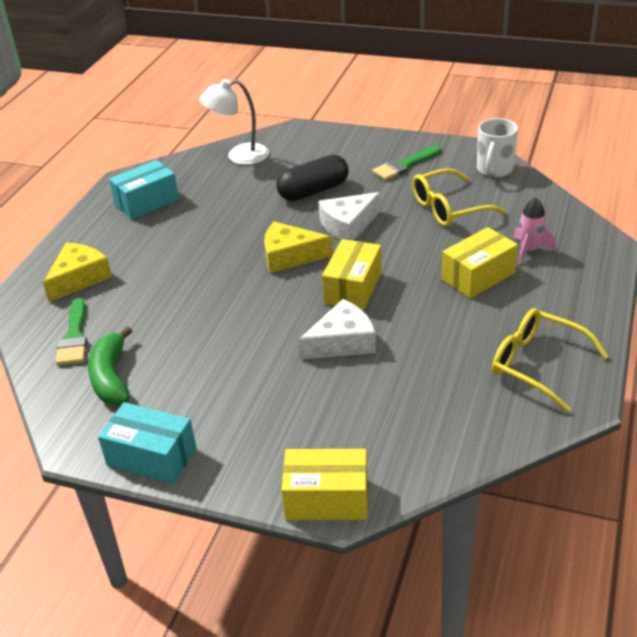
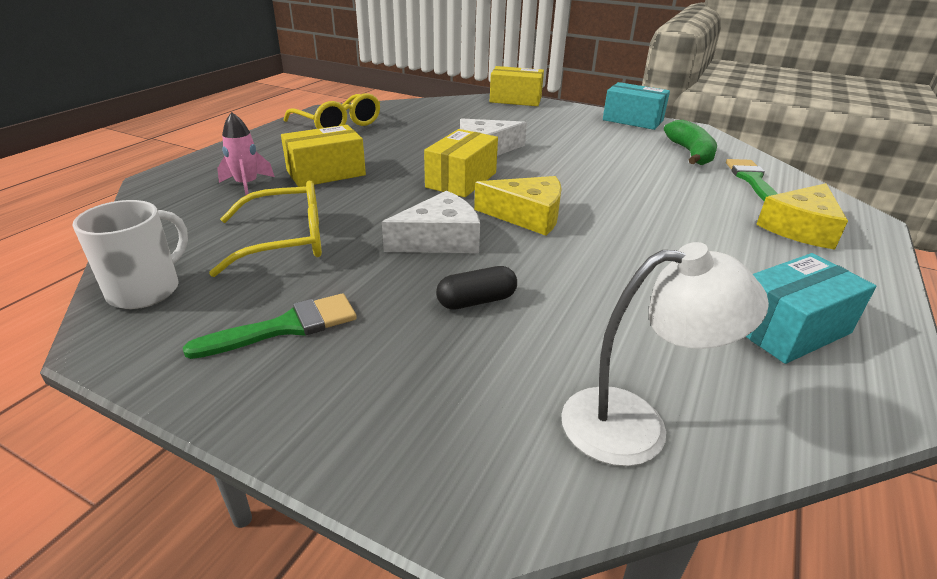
camera: 175 degrees left, 5 degrees down
(313, 191) = (476, 301): black capsule -> black capsule, size x0.60

